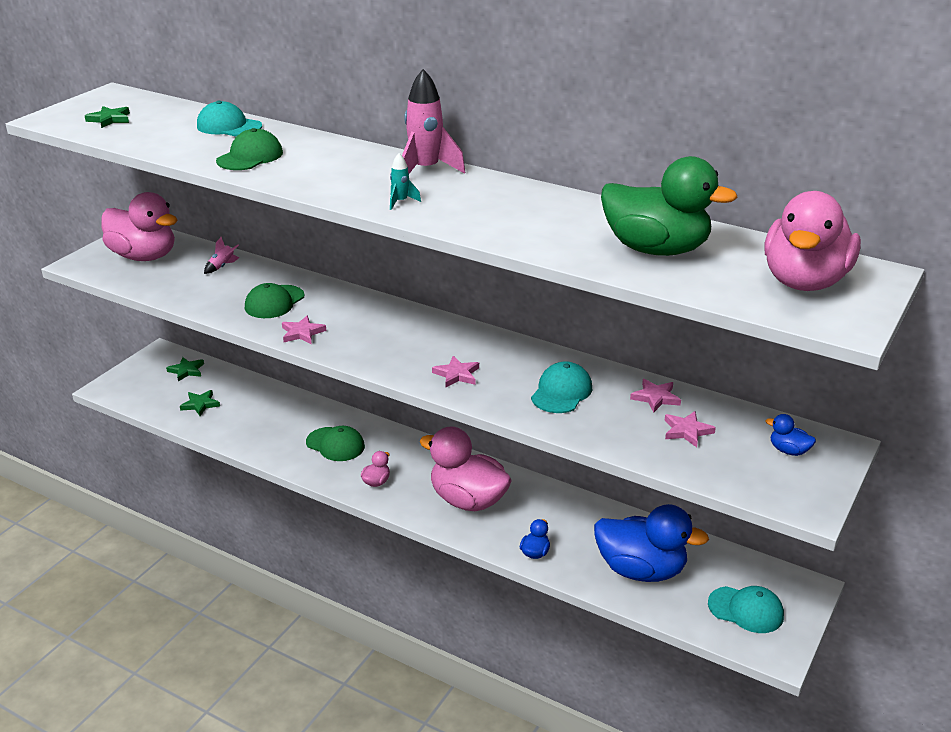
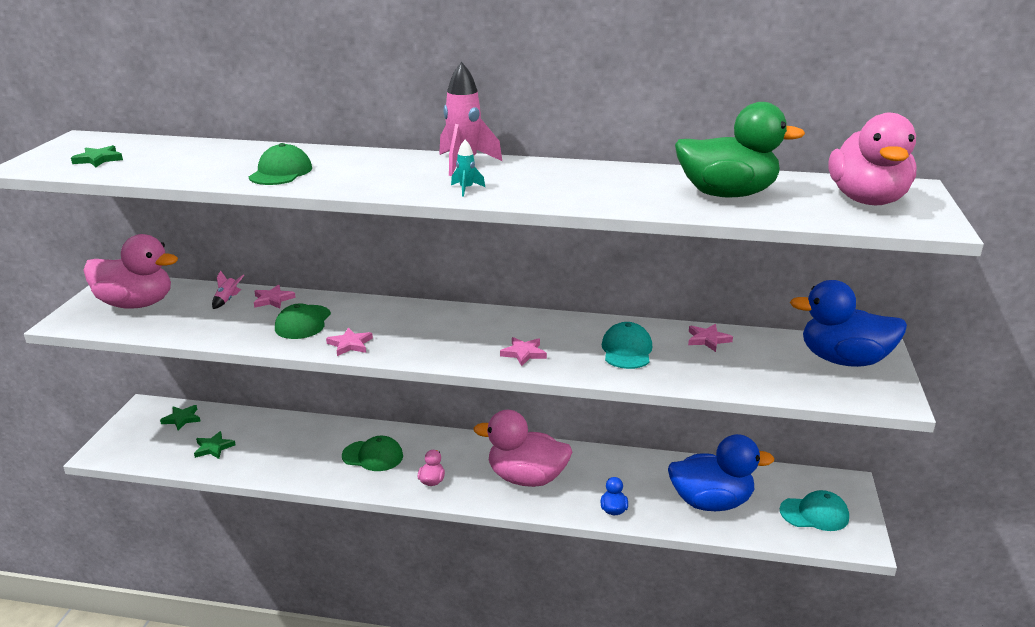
camera: 20 degrees left, 5 degrees down
(229, 126) = (235, 151): turquoise cap -> none
(687, 431) = (754, 361): pink star -> pink star (273, 299)
(788, 451) = (843, 360): blue duck -> blue duck, size x2.42

